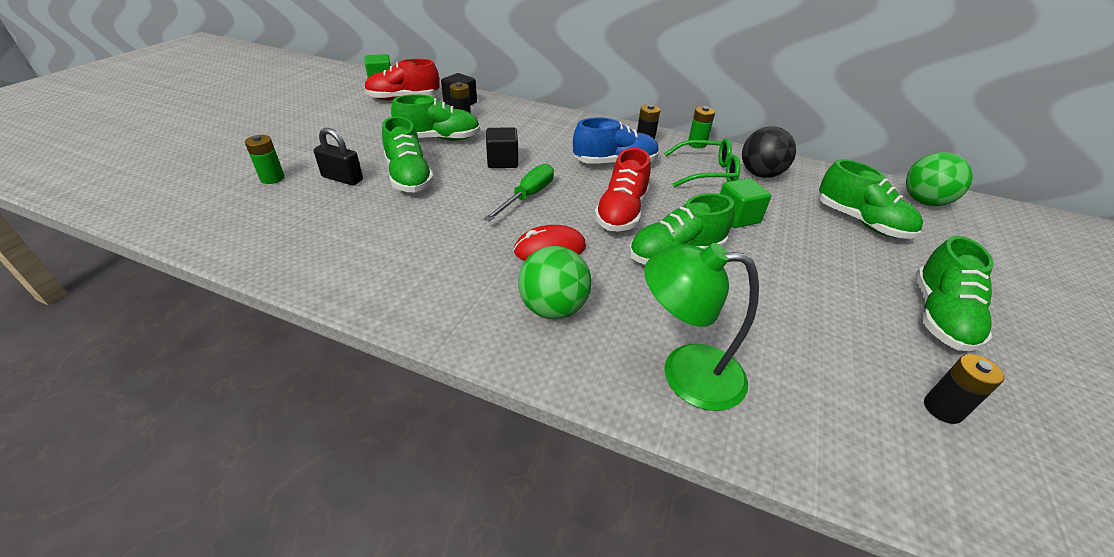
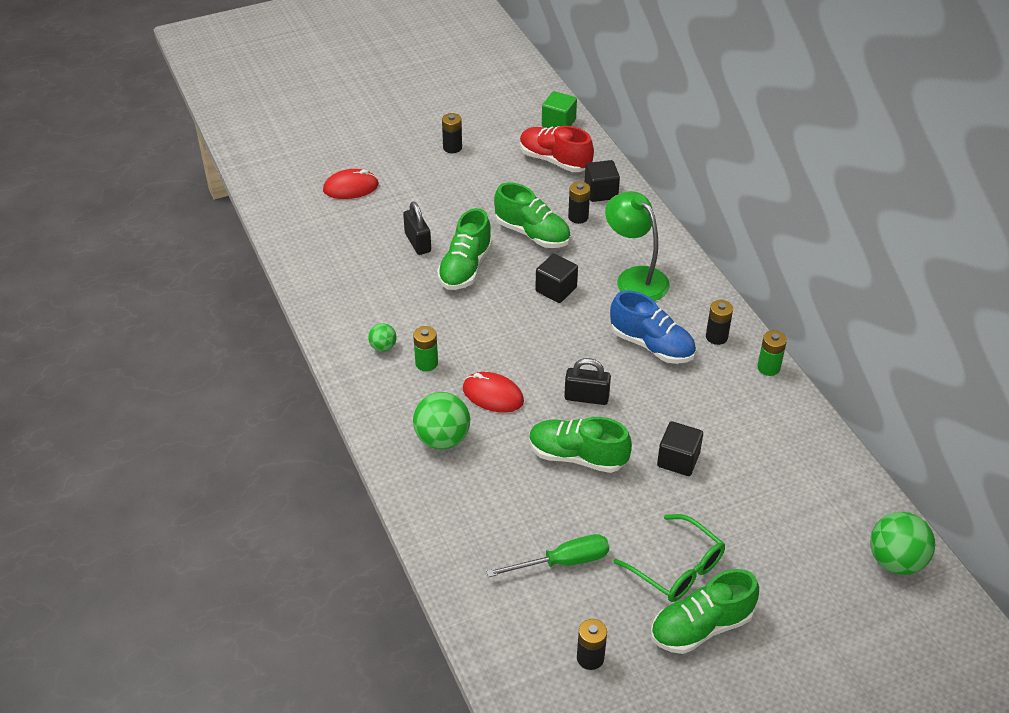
camera: 45 degrees right, 5 degrees up
(226, 167) = (351, 187): none -> red mouse
(272, 178) = (372, 216): green battery -> green battery (426, 363)
(306, 116) = (452, 147): none -> black battery
(397, 265) = (383, 347): none -> green ball
(528, 196) = (533, 338): green screwdriver -> green screwdriver (563, 562)
(621, 213) = (586, 397): red shoe -> black padlock
(685, 373) = (467, 529): green lamp -> green lamp (635, 278)
(707, 173) = (724, 404): green glasses -> green glasses (677, 568)
(737, 217) = (678, 460): green cube -> black cube
(760, 174) = (775, 436): black ball -> none
(861, 222) = (786, 534): green shoe -> none

